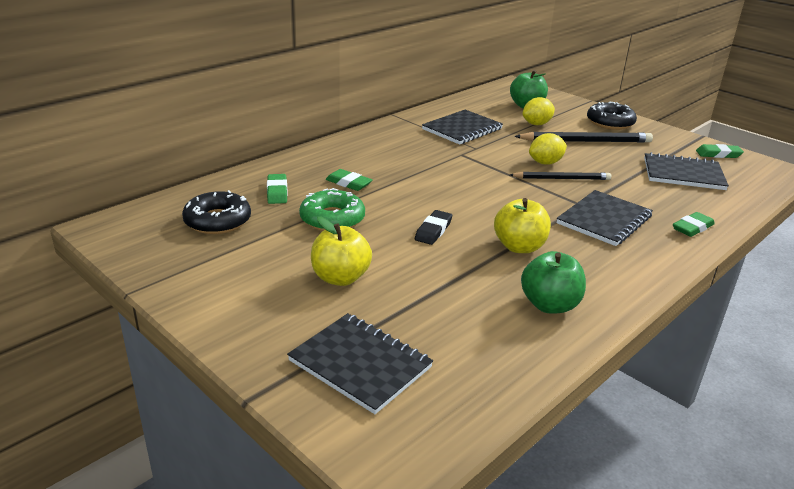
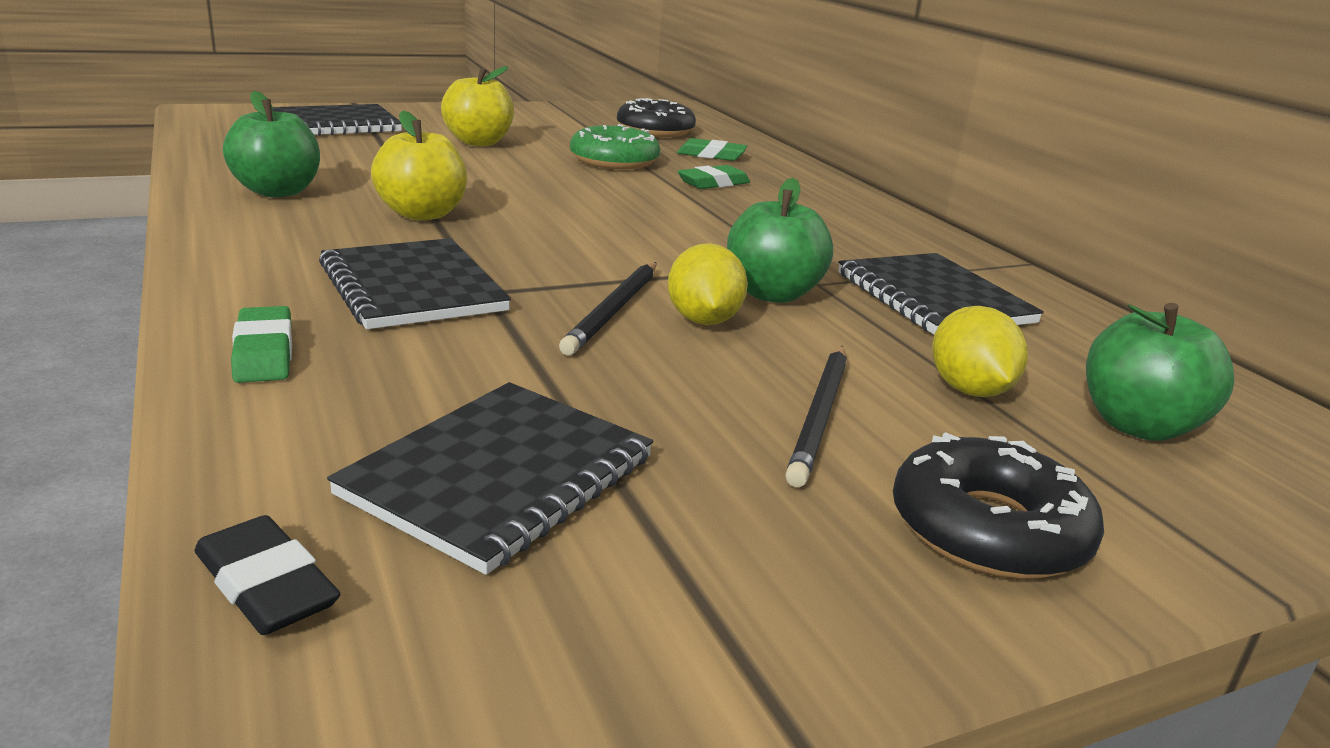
camera: 110 degrees right, 5 degrees down
(433, 231) = (528, 189): black eraser -> black eraser (266, 585)
(501, 154) = (772, 294): none -> green apple
(586, 141) = (820, 416): black pencil -> black pencil, size x0.66
(718, 154) = (581, 661): green eraser -> none

